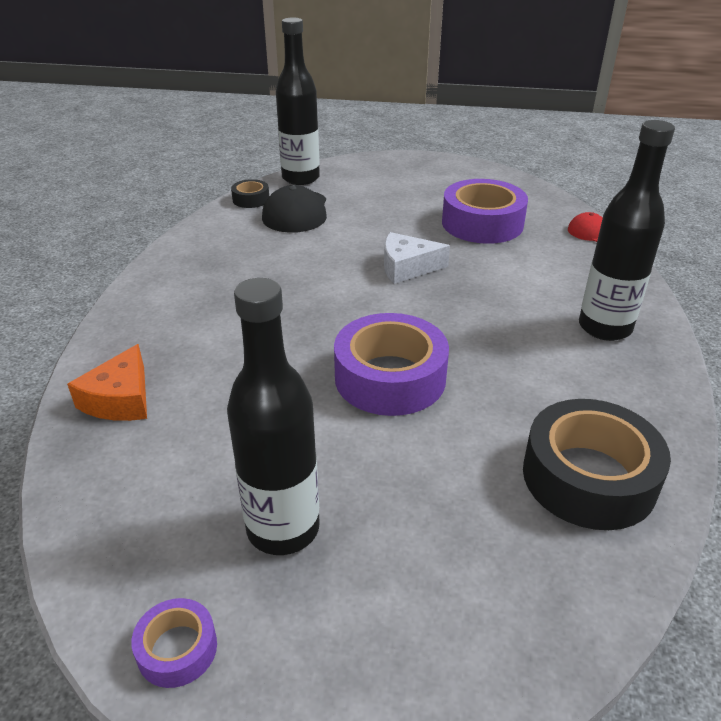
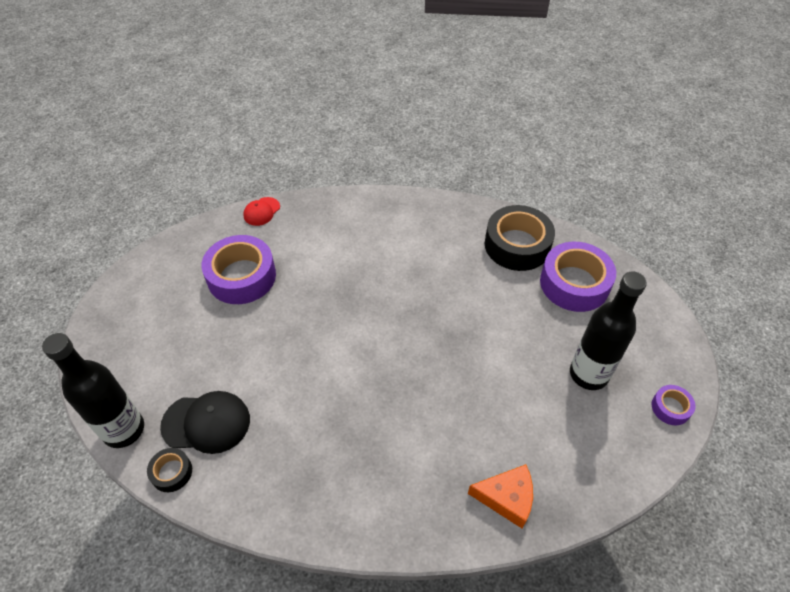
camera: 95 degrees left, 15 degrees up
(390, 378) = (453, 332): purple tape -> purple tape (574, 283)
(407, 267) = (314, 327): white cheese -> none
(604, 327) = (385, 222): black bottle -> none

